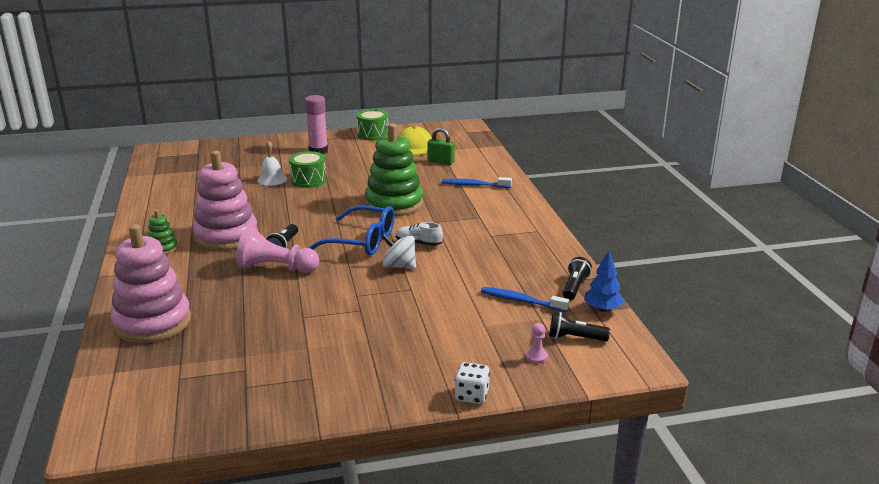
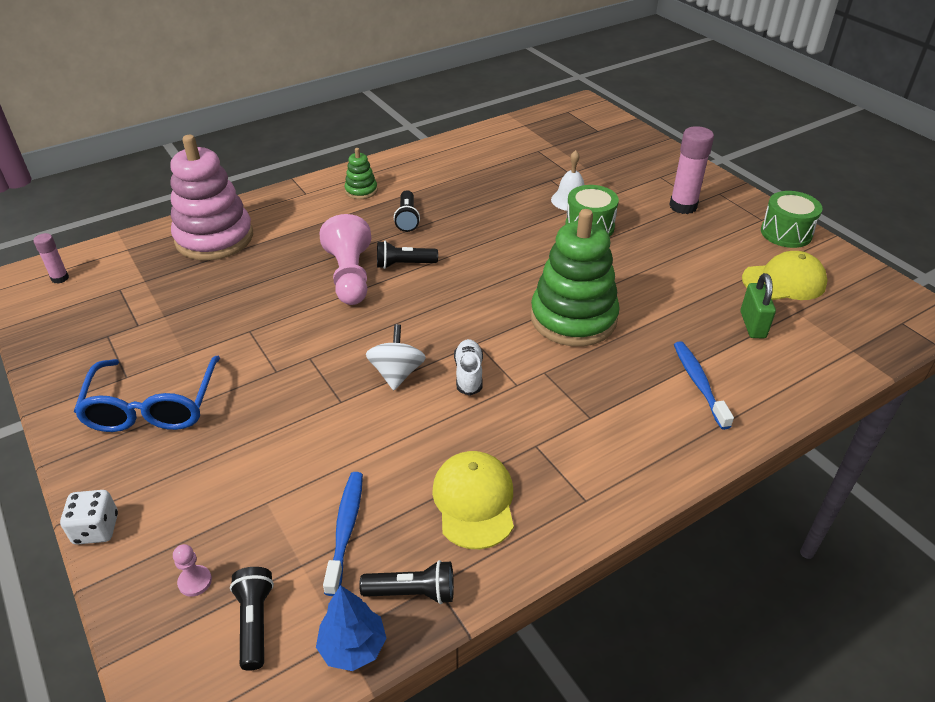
camera: 70 degrees right, 15 degrees up
(121, 414) = (60, 278): none -> pink glue stick
(226, 236) = (407, 219): pink stacking toy -> black flashlight
(362, 241) = (448, 321): blue glasses -> blue glasses (152, 407)
(521, 260) = (474, 501): none -> yellow cap

